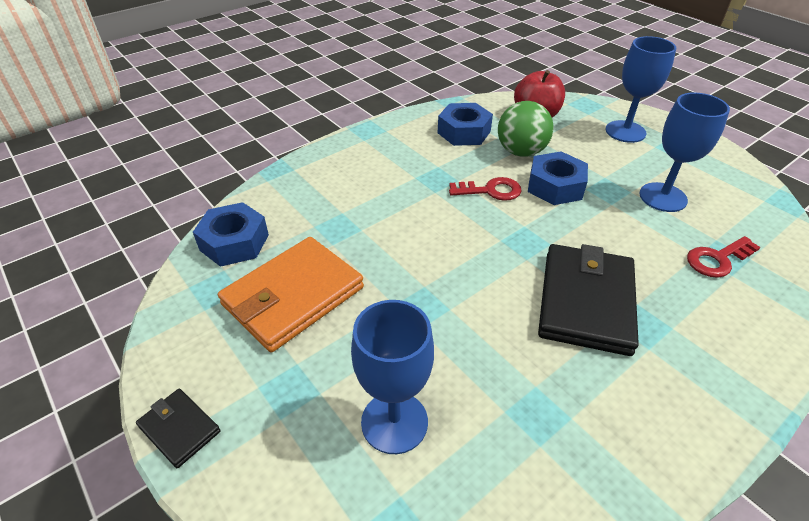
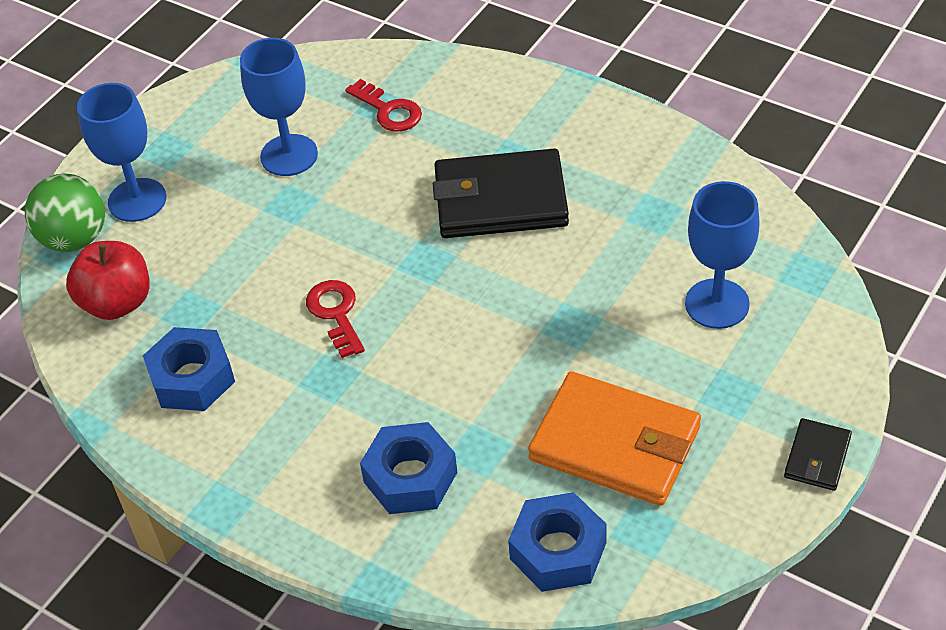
camera: 105 degrees left, 5 degrees up
(521, 152) = (228, 301): green ball -> green ball (74, 239)
(555, 186) = (302, 253): blue nut -> blue nut (410, 477)

